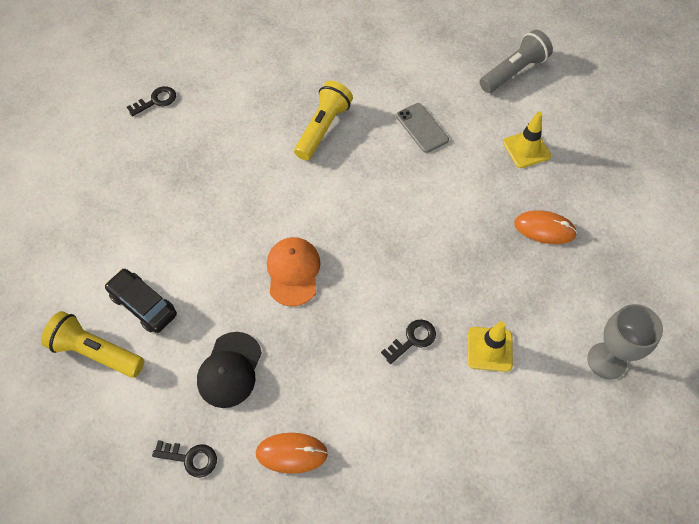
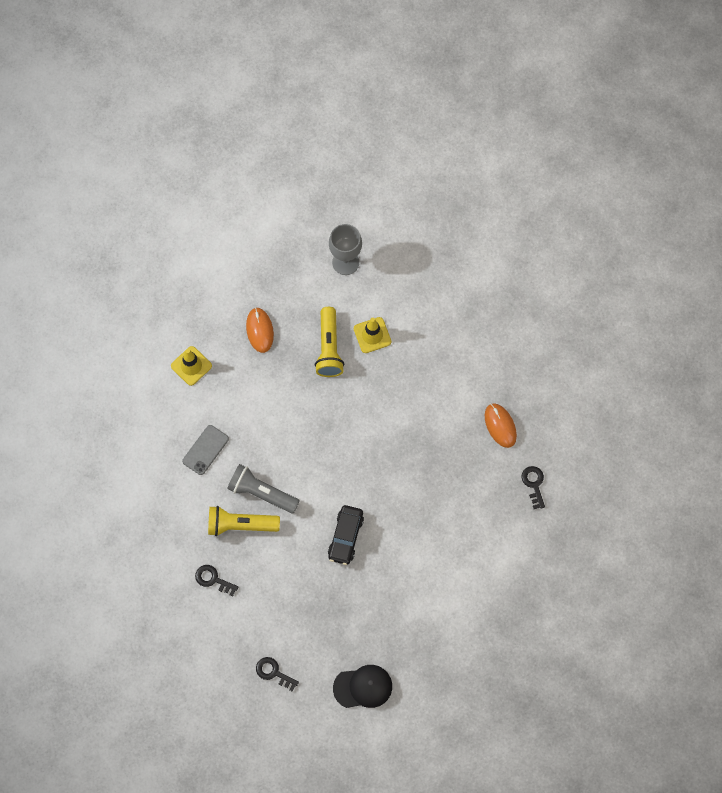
camera: 115 degrees left, 10 degrees up
(96, 352) = (499, 584): yellow flashlight -> yellow flashlight (329, 348)
(143, 305) = (451, 574): black car -> black car (345, 537)
(230, 370) = (467, 491): black cap -> black cap (363, 687)
(293, 272) = (376, 485): orange cap -> none
(412, 340) = (389, 385): black key -> black key (213, 579)
(513, 71) = (113, 401): grey flashlight -> grey flashlight (261, 493)

